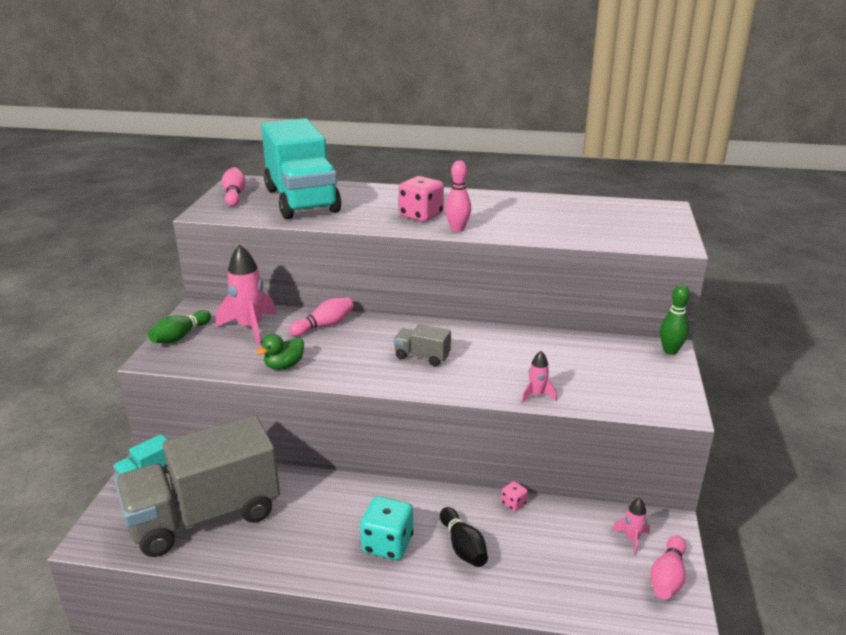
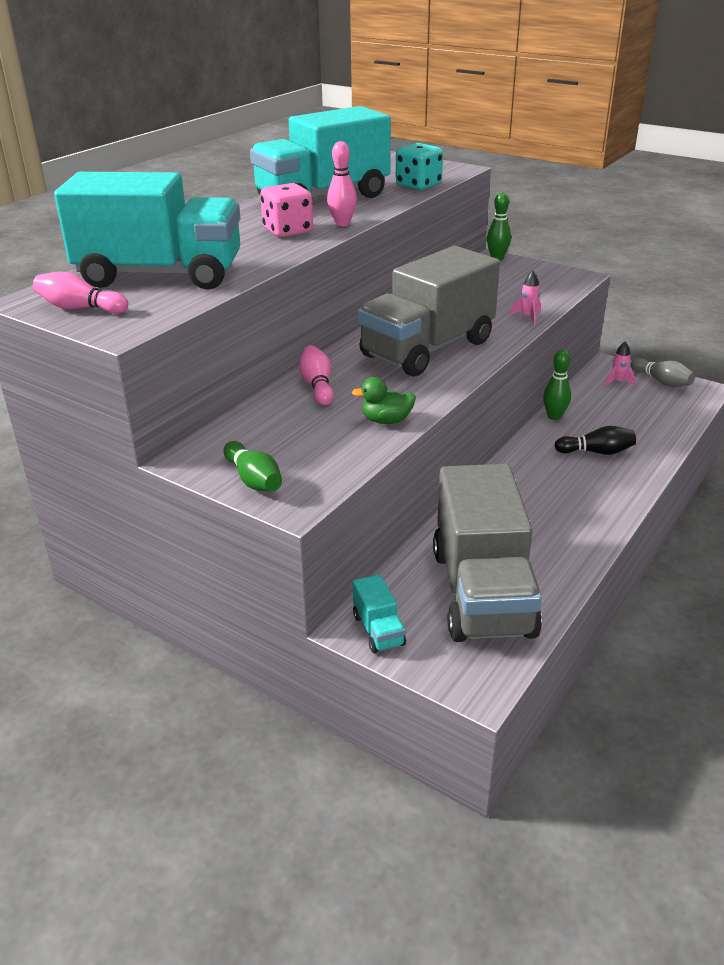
camera: 65 degrees left, 5 degrees up
(250, 328) = (278, 430): pink rocket -> none
(284, 366) = (386, 420): green duck -> green duck turned 105 degrees clockwise
(387, 544) = (577, 487): turquoise dice -> turquoise dice (418, 185)
(422, 357) = (427, 349): grey truck -> grey truck, size x2.49
(513, 210) = (323, 198): none -> turquoise truck
(513, 503) = (554, 416): pink dice -> green bowling pin
(667, 577) = (661, 381): pink bowling pin -> grey bowling pin

